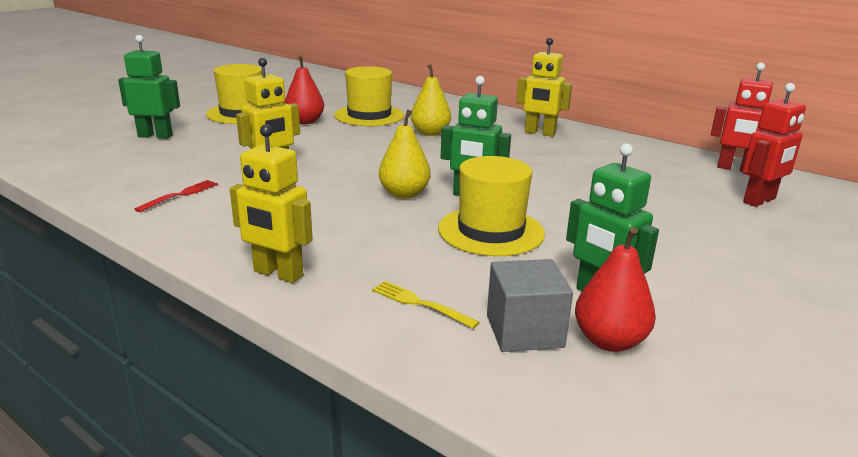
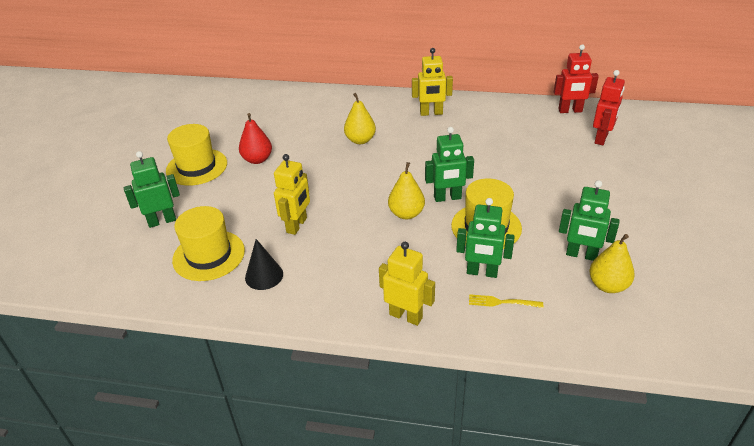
camera: 25 degrees left, 15 degrees up
(180, 195) = (264, 275): red fork -> black cone
(278, 274) = (406, 316): yellow robot -> yellow robot turned 150 degrees counterclockwise
(369, 115) = (296, 134): yellow hat -> yellow hat (209, 255)
(430, 268) = (482, 272): none -> green robot
(524, 331) = (566, 297): grey cube -> none
(609, 341) = (608, 285): red pear -> yellow pear

